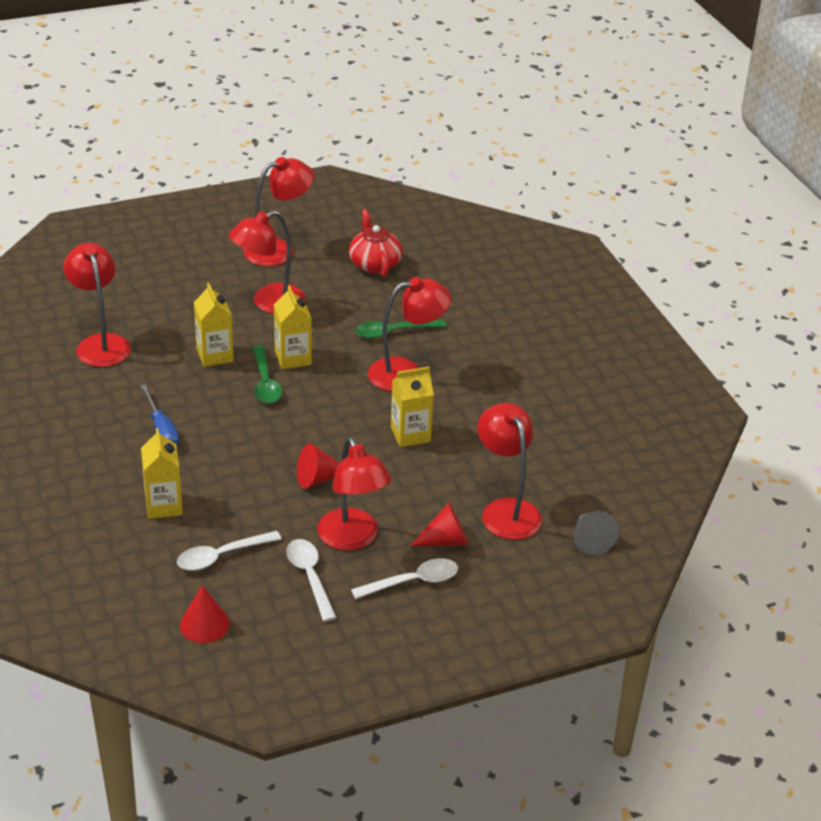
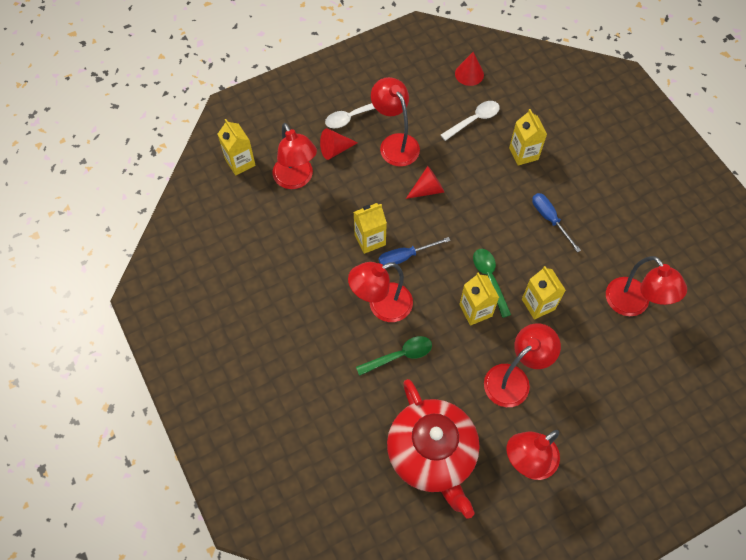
camera: 175 degrees right, 25 degrees up
(310, 577) = (416, 112): white spoon -> none
(367, 413) = (405, 256): none -> blue screwdriver
(374, 264) = (432, 454): red teapot -> red teapot, size x1.75
(590, 540) = (240, 162): grey cone -> yellow carton

